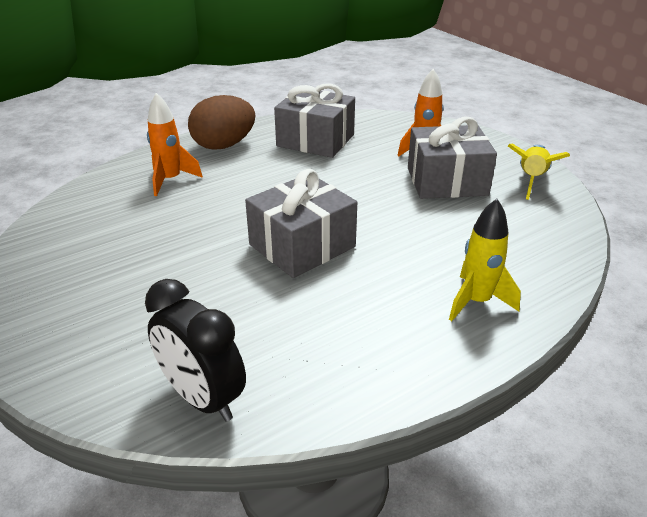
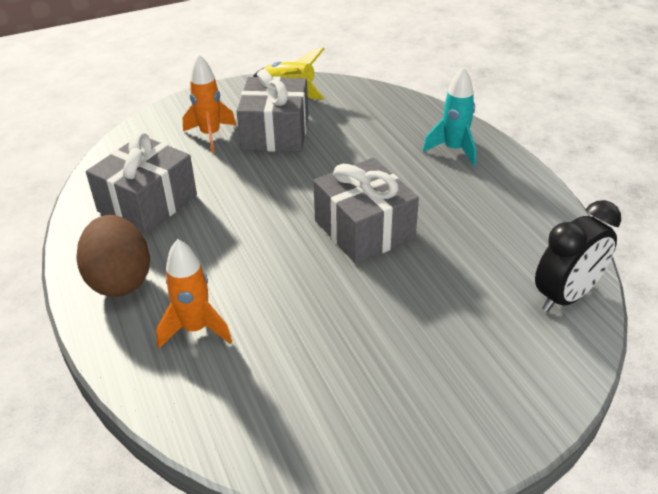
camera: 80 degrees left, 5 degrees up
(476, 302) = (453, 150): yellow rocket -> turquoise rocket

